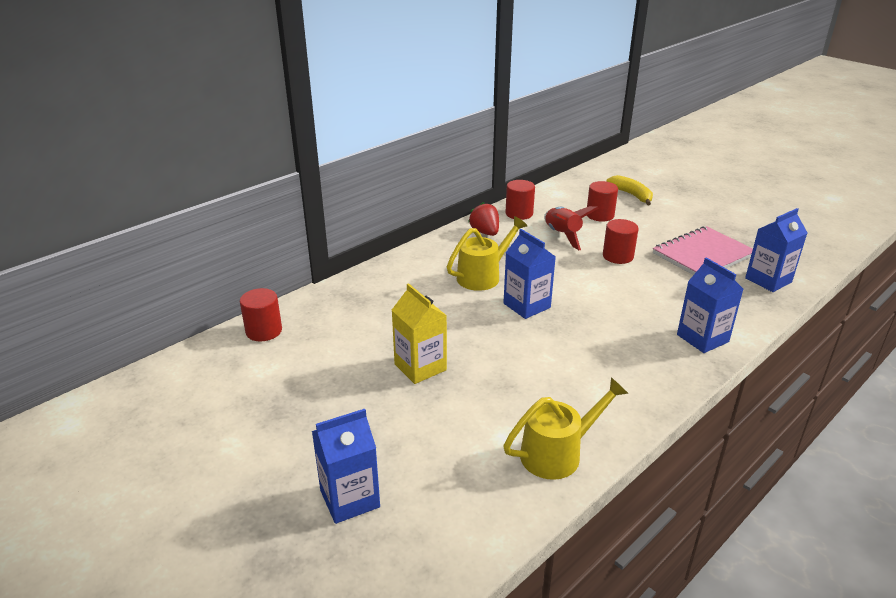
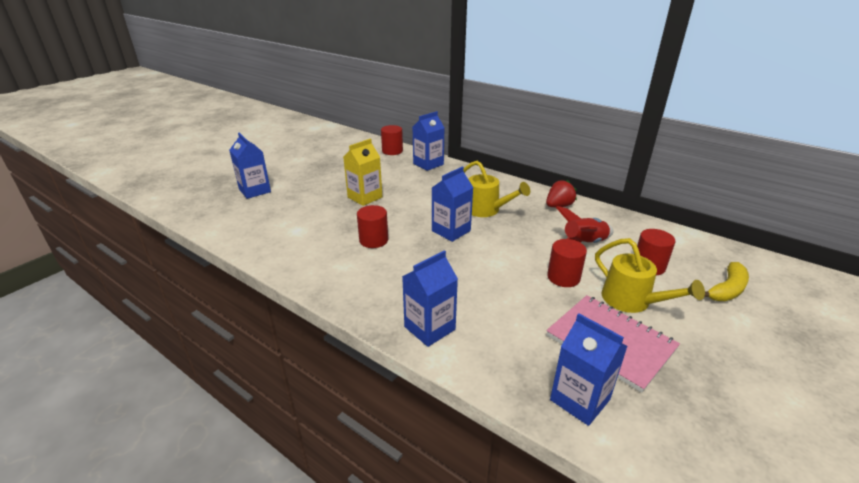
camera: 80 degrees right, 0 degrees up
(333, 302) = (428, 164): none -> blue carton
(519, 213) = (609, 219): red cylinder -> red cylinder (373, 240)
(558, 453) = (279, 250): yellow watering can -> yellow watering can (632, 301)

